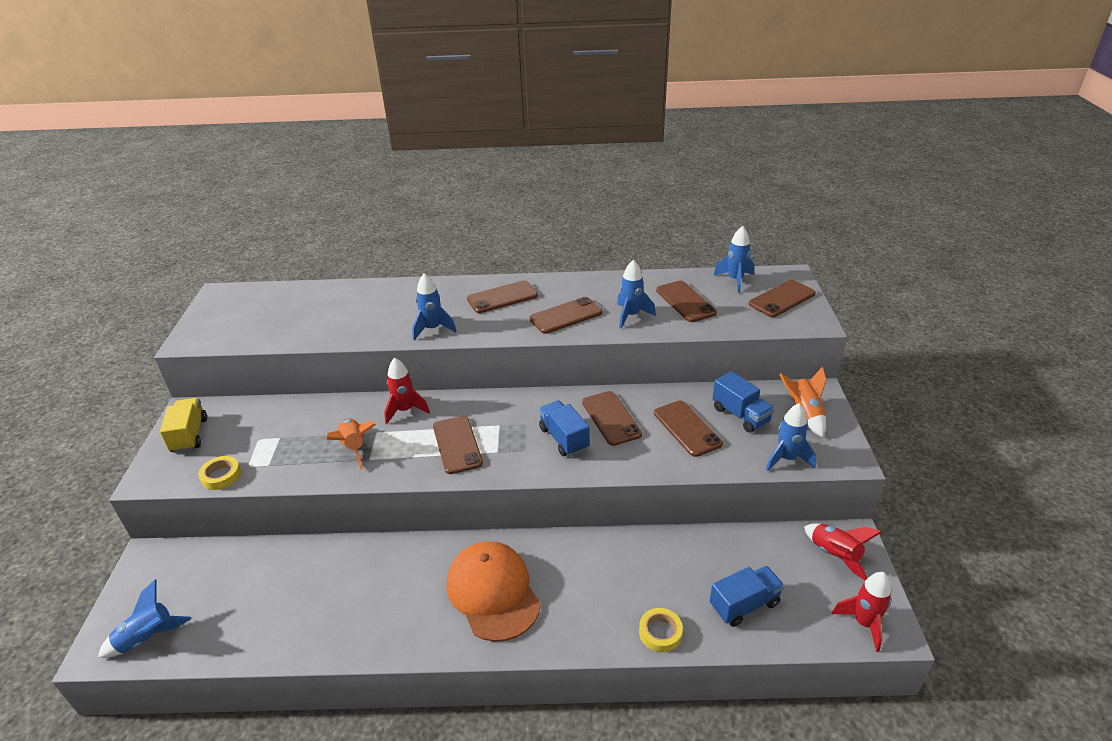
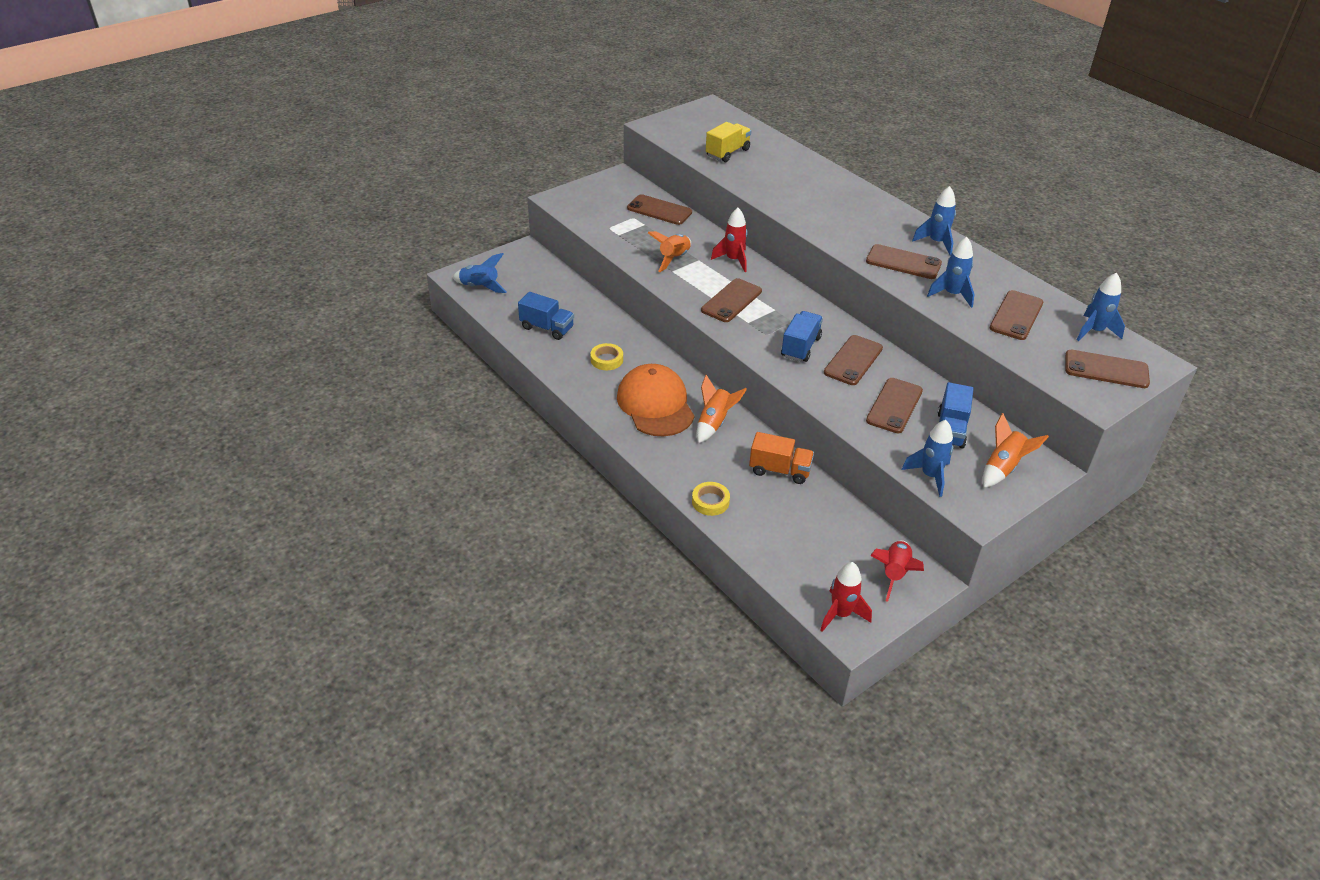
camera: 50 degrees right, 5 degrees up
(189, 435) = (603, 190): yellow truck -> yellow truck (727, 153)
(221, 476) = (589, 223): yellow tape -> yellow tape (607, 360)
(433, 329) = (799, 210): blue rocket -> blue rocket (936, 242)
(493, 592) = (655, 404): orange cap -> orange cap turned 45 degrees counterclockwise
(502, 297) = (881, 221): brown phone -> brown phone (659, 210)
(559, 562) = (714, 423): none -> orange rocket
(658, 553) = (780, 470): none -> orange truck
(744, 605) = (783, 537): blue truck -> blue truck (547, 328)

